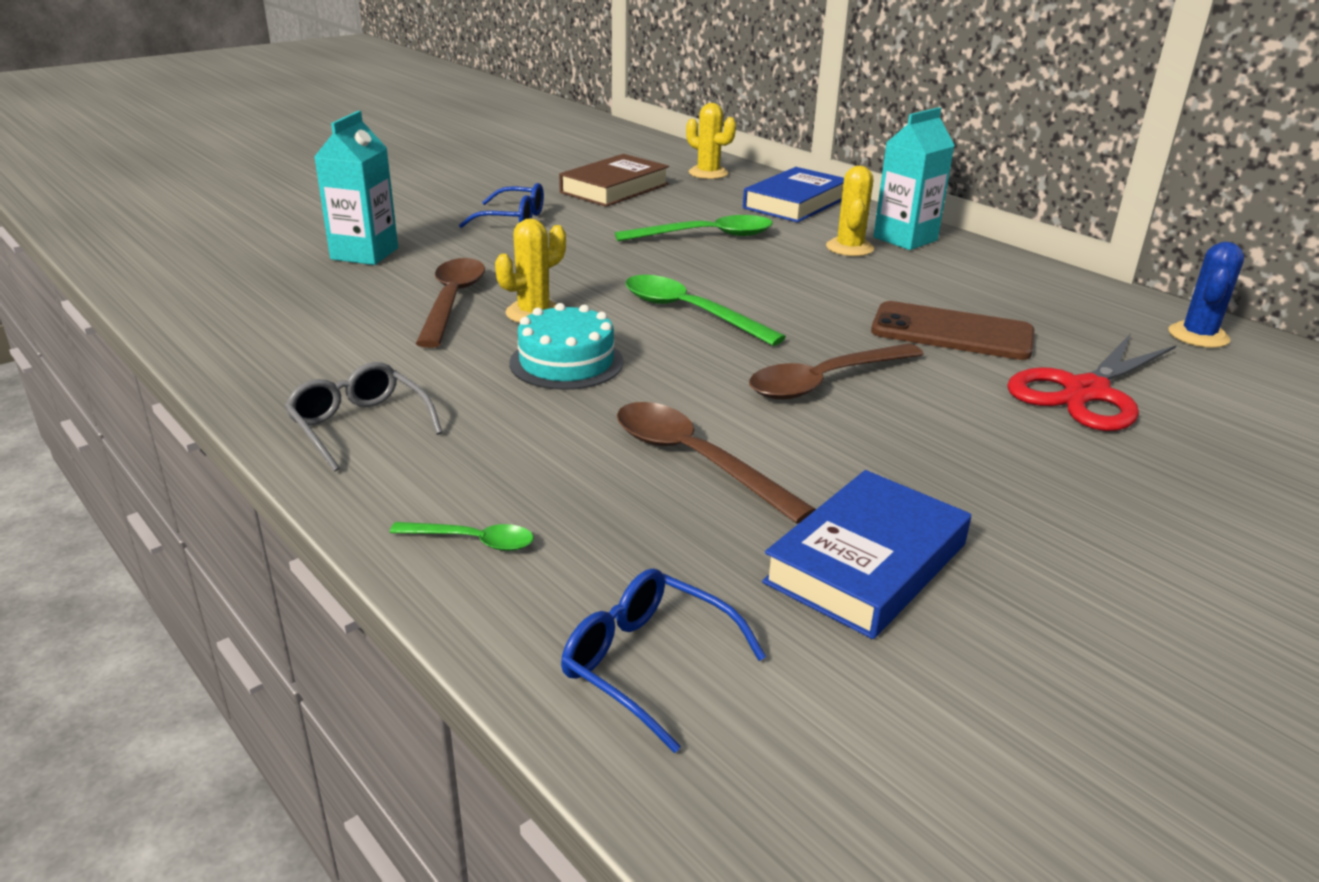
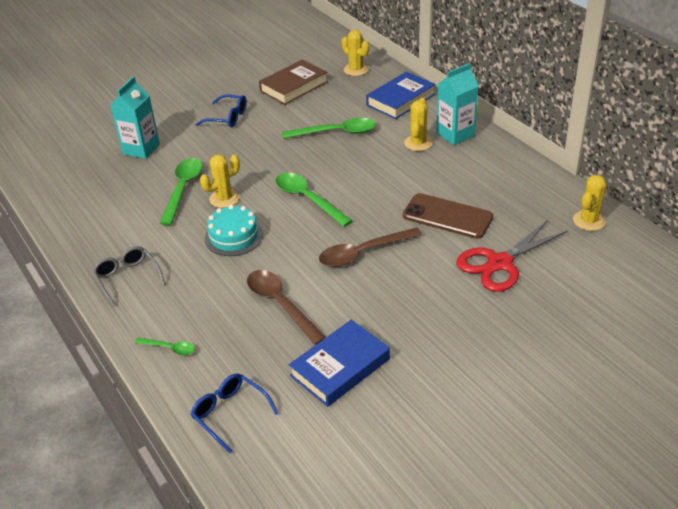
camera: 10 degrees right, 10 degrees up
(452, 301) = (183, 189): brown spoon -> green spoon
(1198, 336) = (589, 221): blue cactus -> yellow cactus

